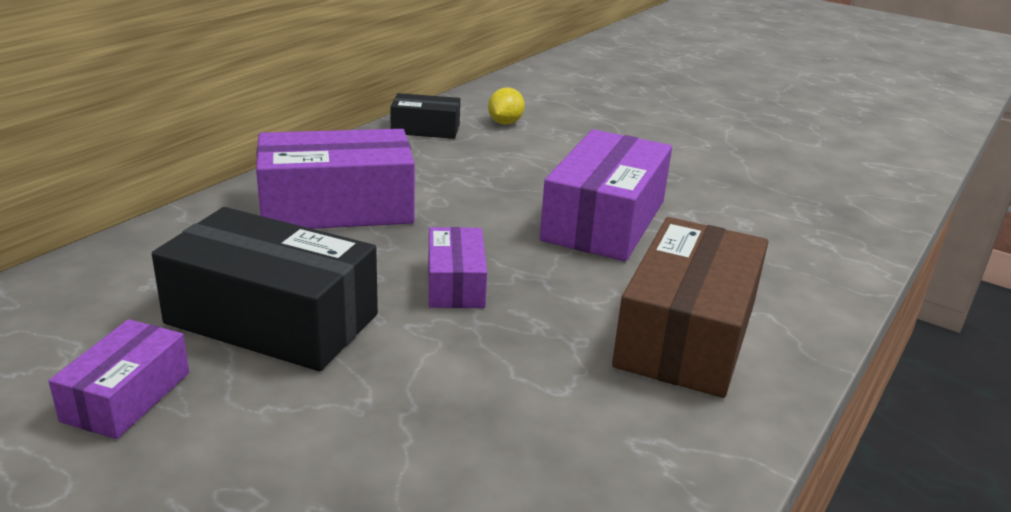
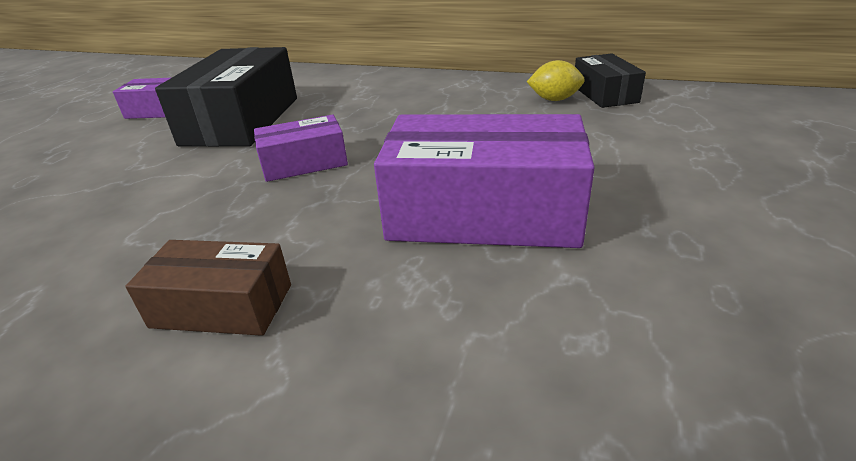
camera: 80 degrees right, 5 degrees up
(337, 207) = (410, 101): purple box -> none
(505, 123) = (684, 119): yellow lemon -> yellow lemon (554, 99)
(687, 334) = (222, 306): brown box -> brown box, size x0.54

